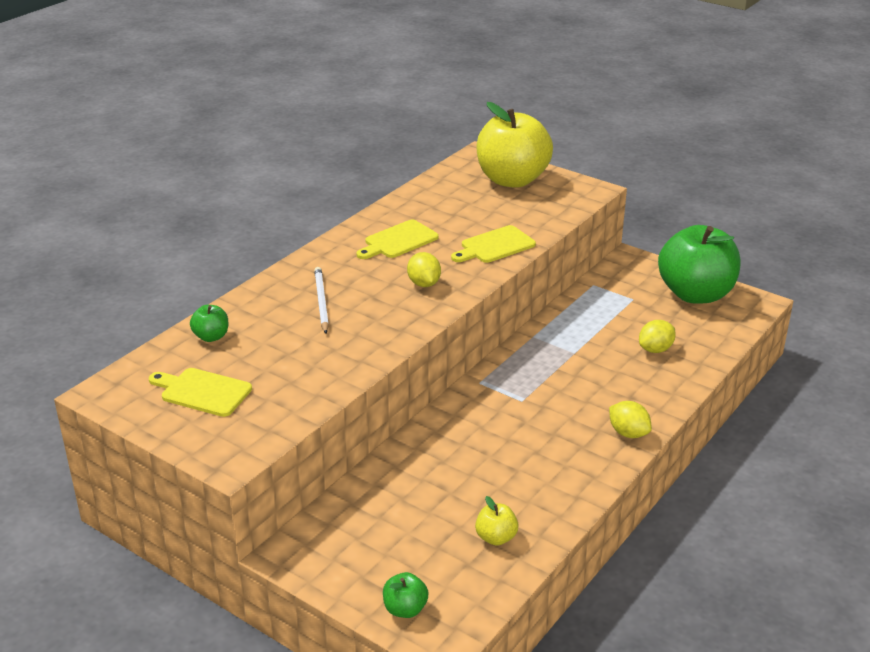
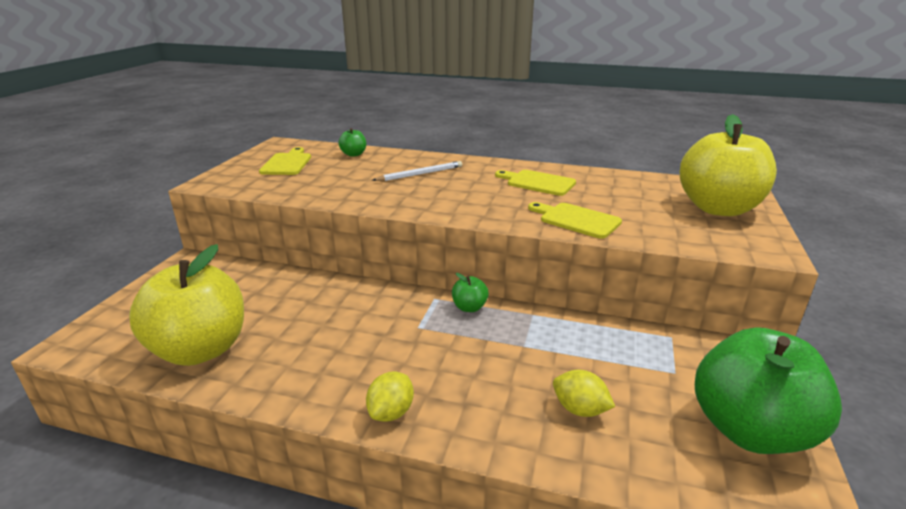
camera: 70 degrees right, 5 degrees down
(405, 609) = (113, 320): green apple -> green apple (469, 307)
(424, 284) = (478, 202): yellow lemon -> none
(496, 538) = (200, 349): yellow apple -> yellow apple, size x2.46

